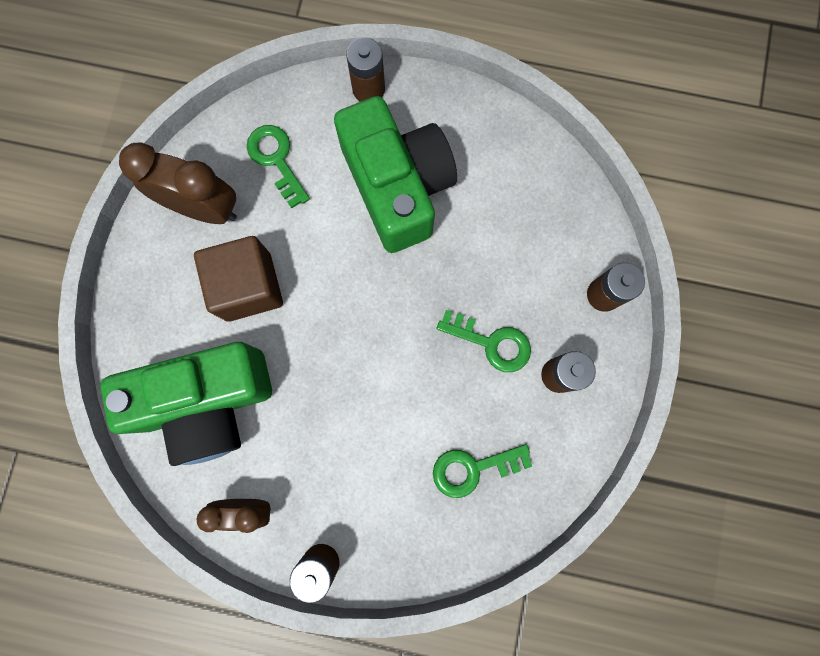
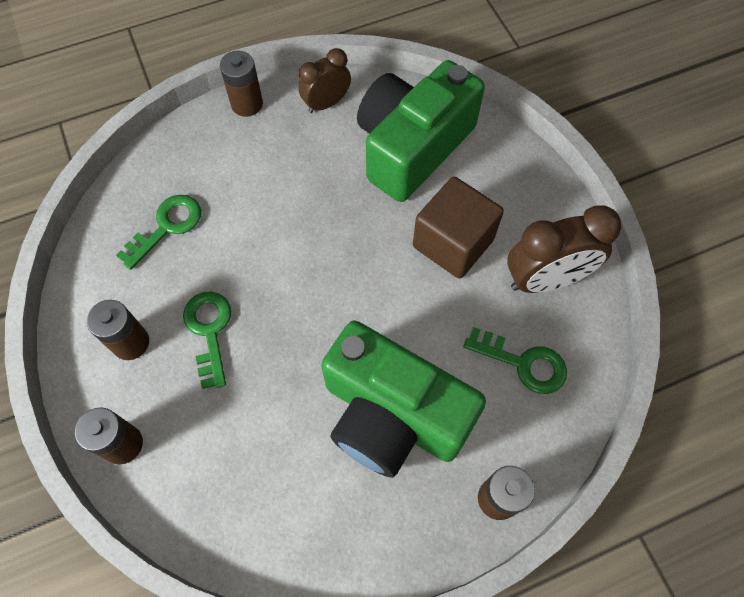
camera: 145 degrees right, 15 degrees down
(491, 343) = (209, 331): green key -> green key turned 90 degrees clockwise

